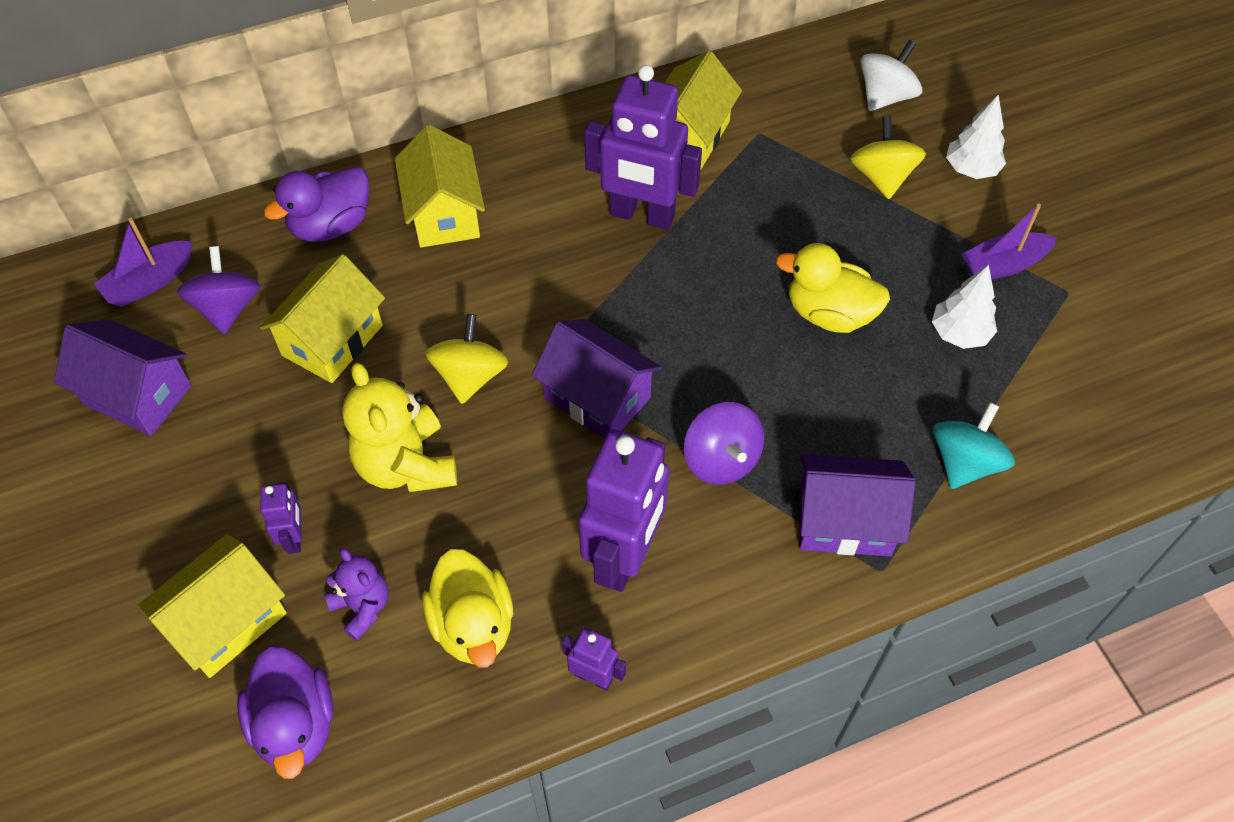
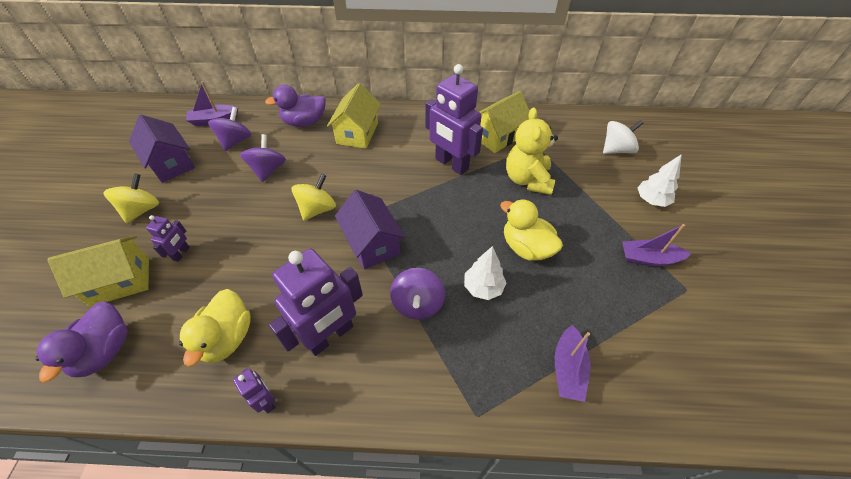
camera: 25 degrees right, 5 degrees down
(332, 340) = (268, 170): yellow house -> purple spinning top
(362, 607) = (183, 303): purple teddy bear -> none
(406, 465) = (257, 240): yellow teddy bear -> yellow teddy bear (527, 180)
(844, 521) = (470, 373): purple house -> none
(882, 177) = (594, 187): yellow spinning top -> yellow spinning top (142, 210)
(959, 333) = (601, 288): white tree -> white tree (483, 287)
(964, 462) = (568, 369): turquoise spinning top -> purple boat

